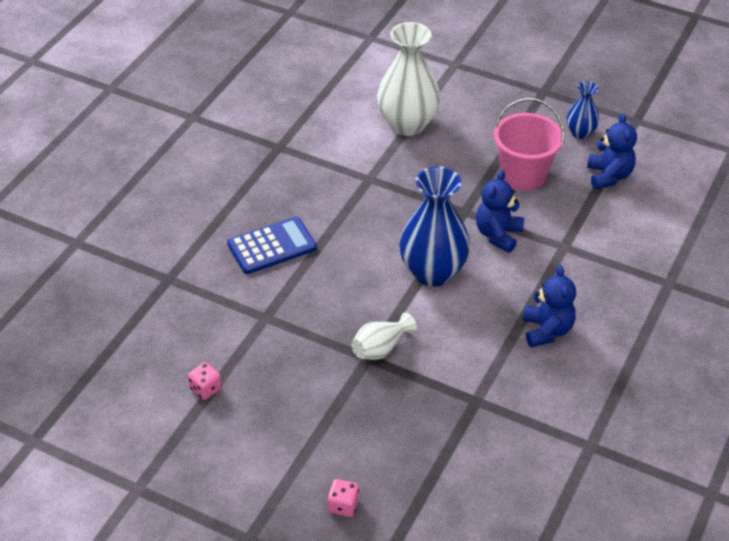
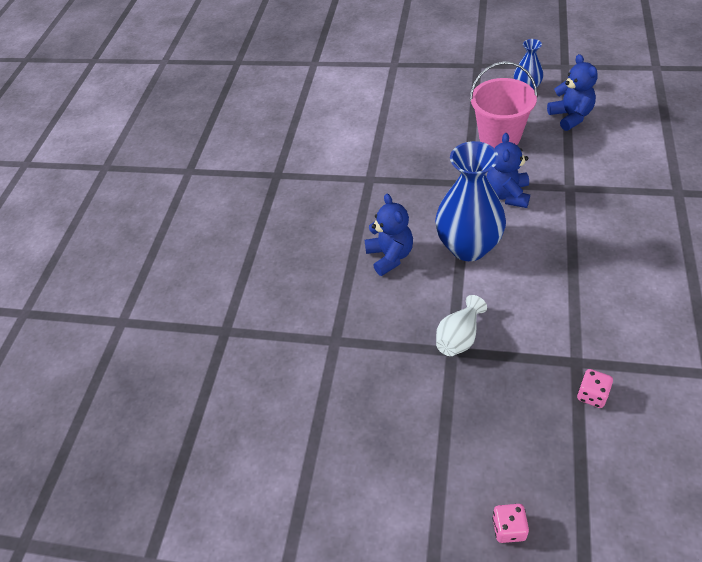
camera: 10 degrees left, 5 degrees up
(205, 389) = (308, 438): pink dice -> pink dice (592, 395)
(272, 246) = (310, 268): blue calculator -> none
(407, 124) = (379, 123): white vase -> none
(547, 330) = (600, 270): blue teddy bear -> blue teddy bear (390, 256)

